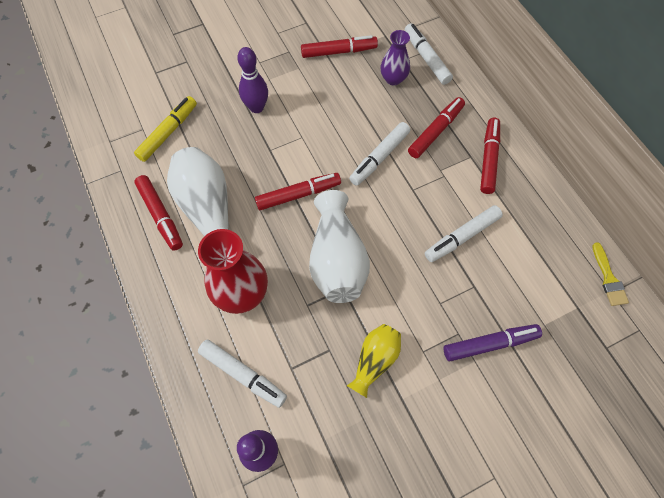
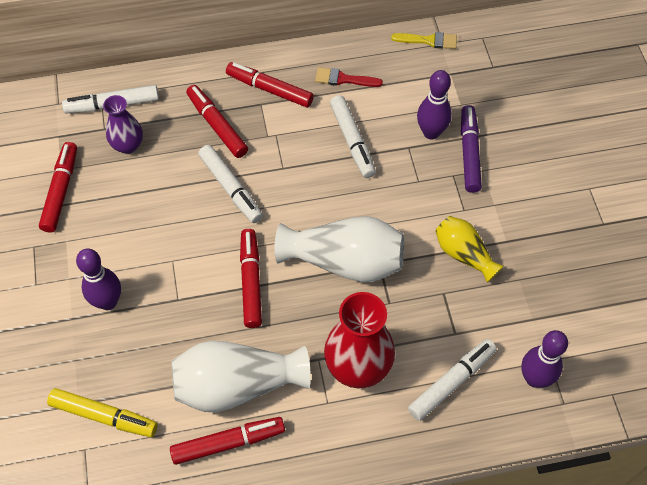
camera: 75 degrees left, 5 degrees down
(168, 132) = (104, 416): yellow marker -> yellow marker turned 150 degrees clockwise
(499, 303) = (431, 132): none -> purple bowling pin
(526, 214) = (343, 79): none -> red brush

